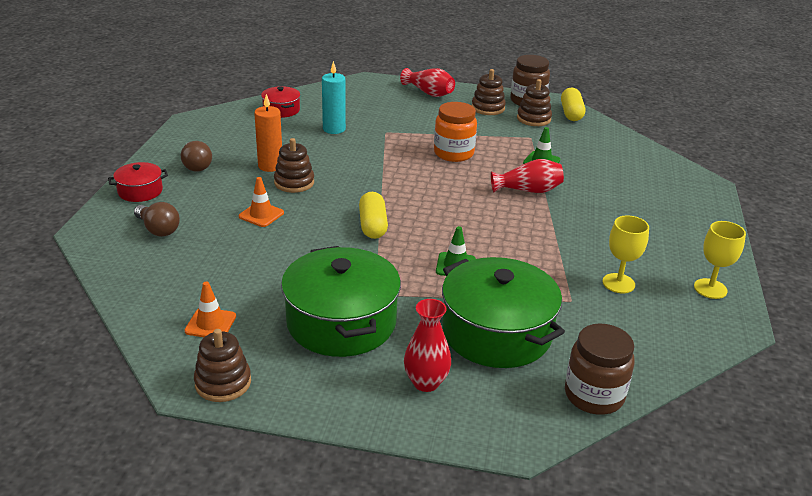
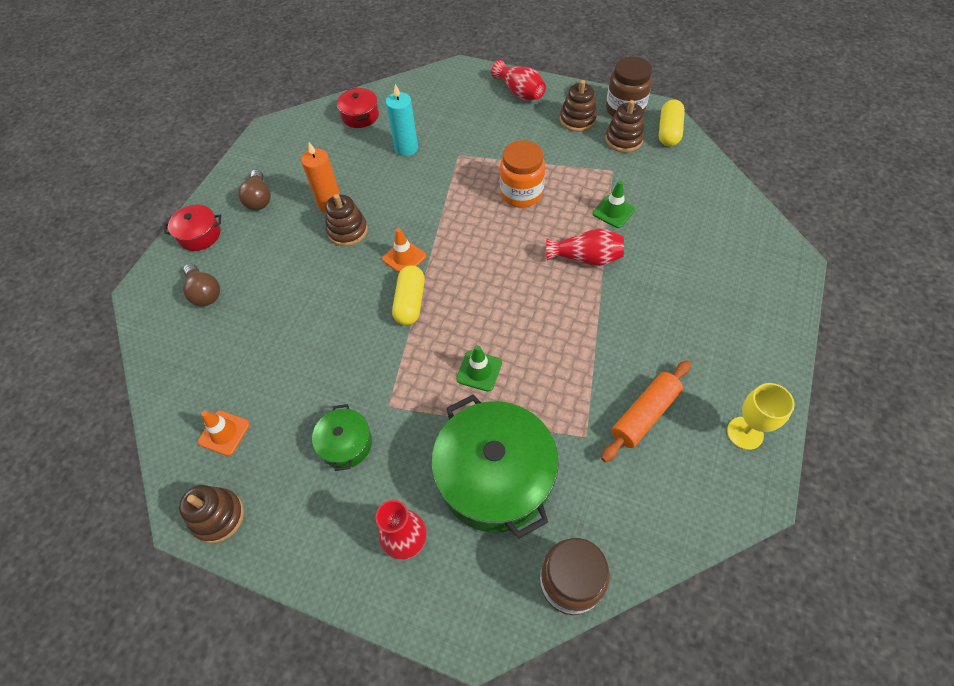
camera: 15 degrees right, 25 degrees up
(261, 215) = (305, 278): orange traffic cone -> orange traffic cone (404, 257)
(341, 322) = (346, 444): green pot -> green pot, size x0.49
(618, 283) = (644, 414): yellow goblet -> orange rolling pin

